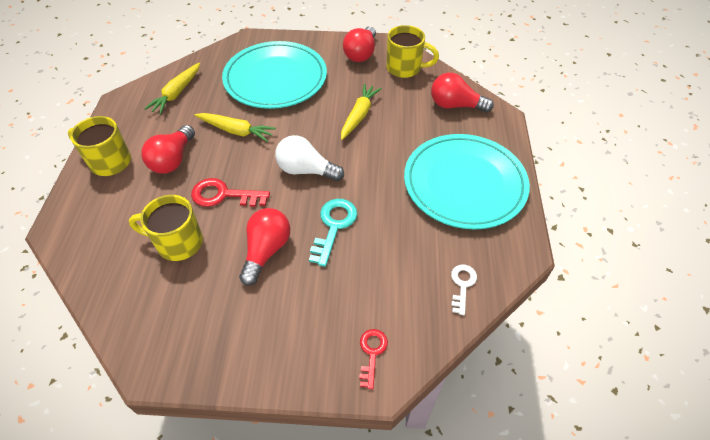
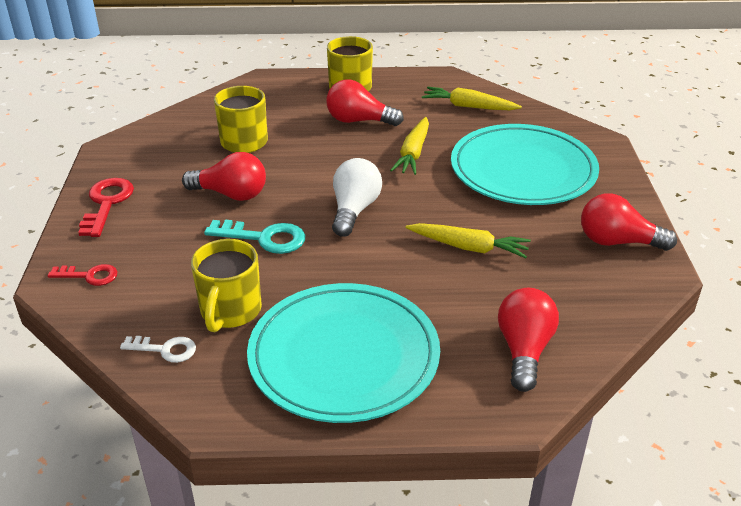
camera: 85 degrees right, 15 degrees down
(223, 195) = (309, 158): red key -> red key (107, 203)
(405, 68) = (600, 290): yellow mug -> yellow mug (230, 311)

